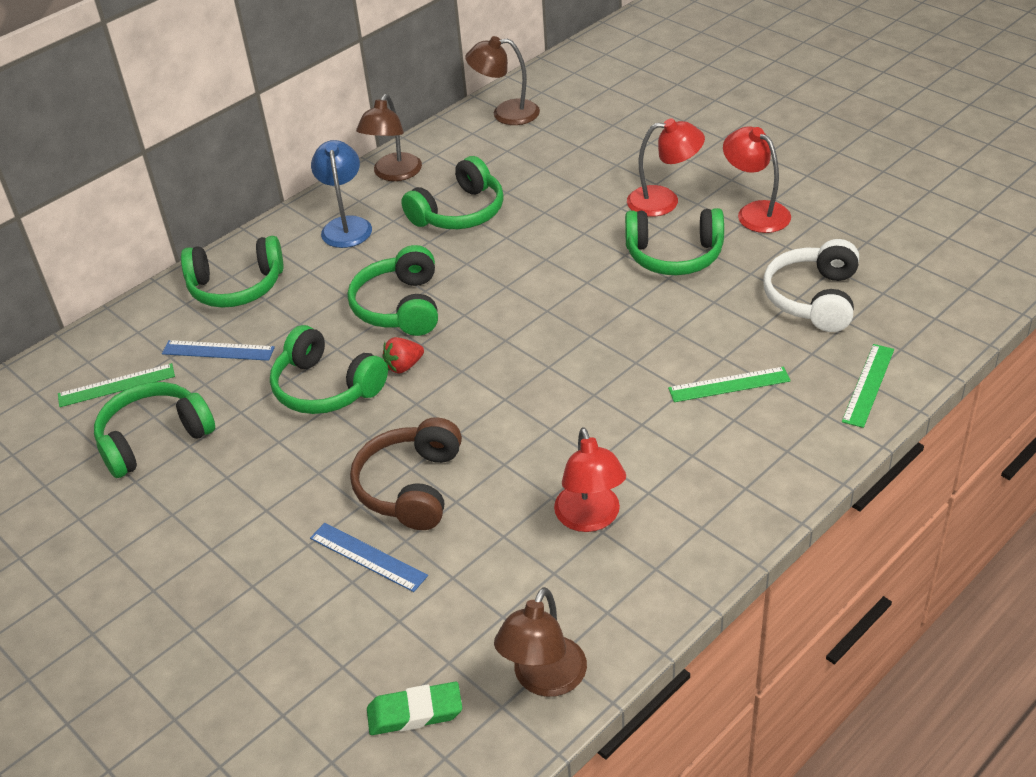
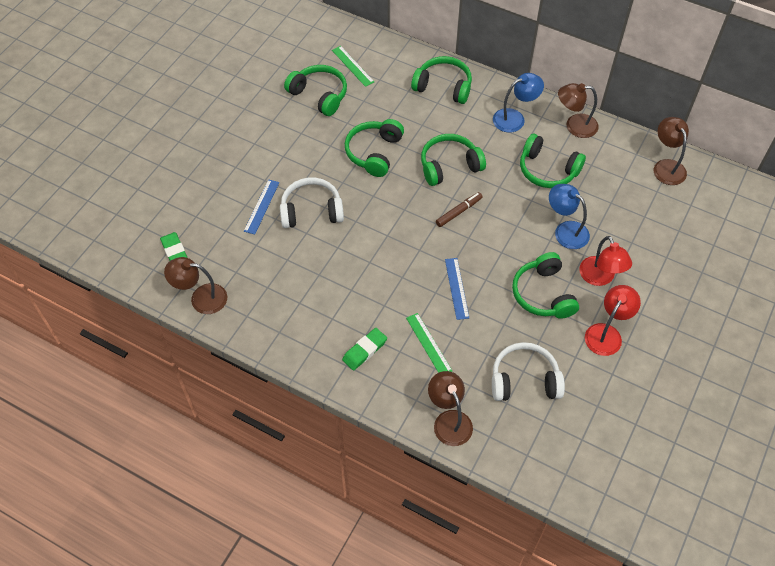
camera: 70 degrees right, 15 degrees up
(218, 351) = (389, 97): blue ruler -> blue ruler (456, 288)
(236, 287) = (443, 86): green headphones -> green headphones turned 135 degrees clockwise
(404, 366) = (400, 182): red strawberry -> none
(411, 487) = (311, 211): brown headphones -> white headphones
(494, 312) = (459, 212): none -> brown marker
(573, 216) = (565, 230): none -> blue lamp
(590, 519) = (307, 295): red lamp -> none
(723, 460) = (364, 350): none -> green eraser
(868, 385) = (449, 420): green ruler -> brown lamp

